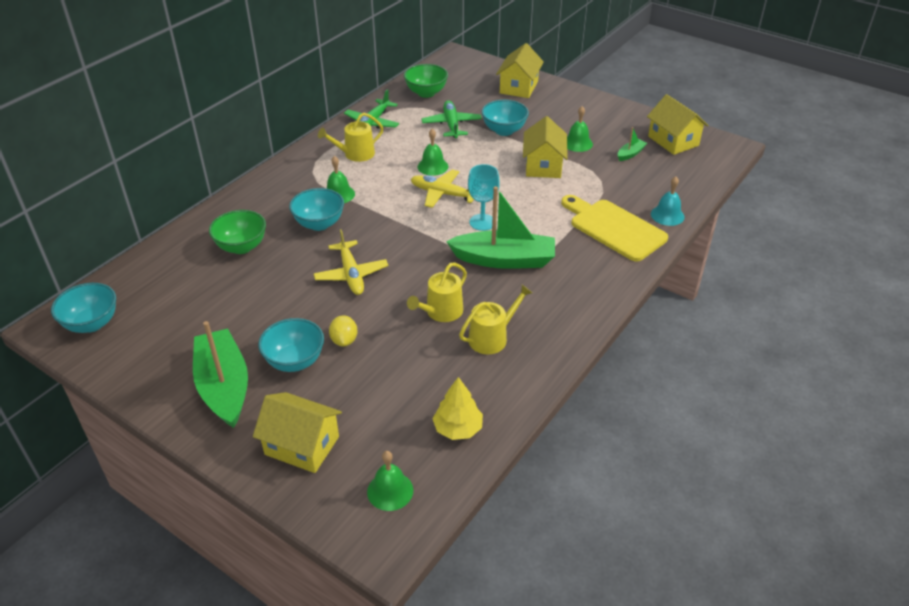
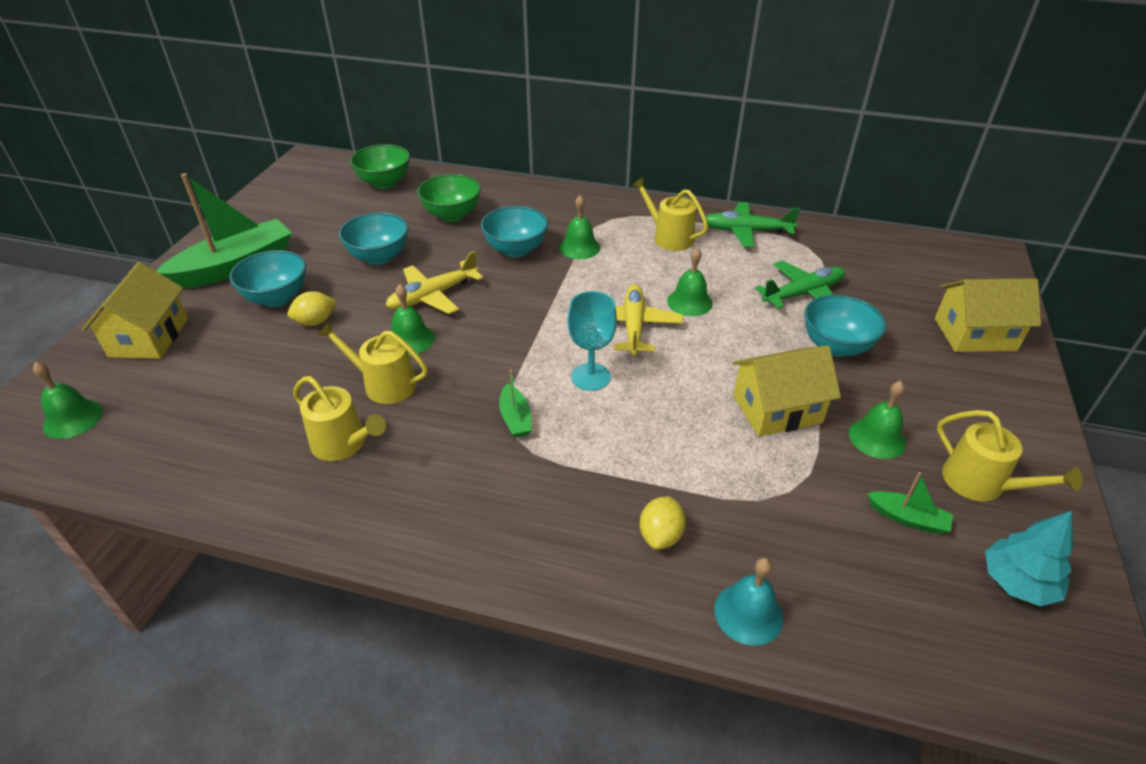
camera: 70 degrees right, 0 degrees up
(92, 323) = (313, 176): turquoise bowl -> turquoise bowl (379, 257)
(398, 293) = (410, 339): none -> green bell
(426, 93) = (860, 254): green bowl -> green bowl (384, 183)
(458, 428) = (169, 451): yellow tree -> none
(504, 260) = (515, 418): green boat -> green boat, size x0.44
(614, 228) = (660, 535): yellow cutting board -> yellow lemon
(618, 127) = (980, 483): none -> yellow watering can
(673, 141) = (1017, 582): yellow house -> turquoise tree

